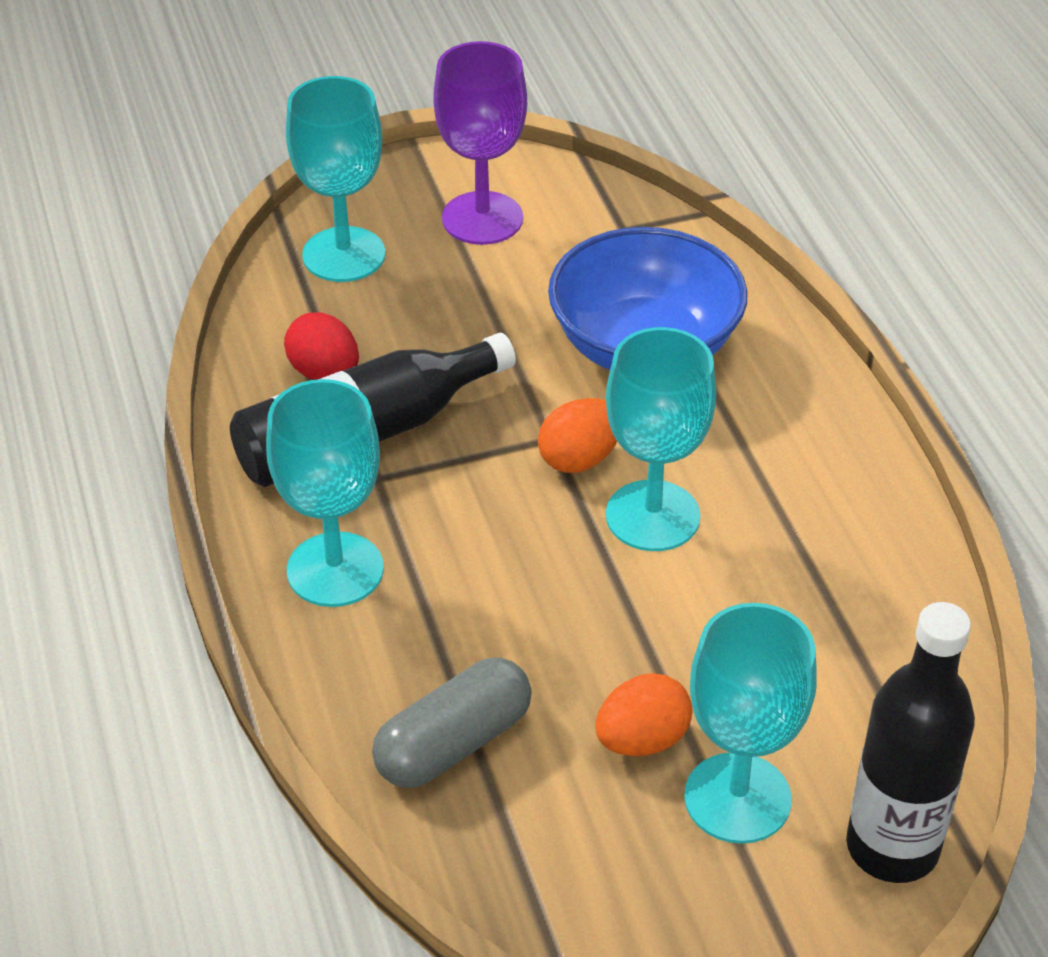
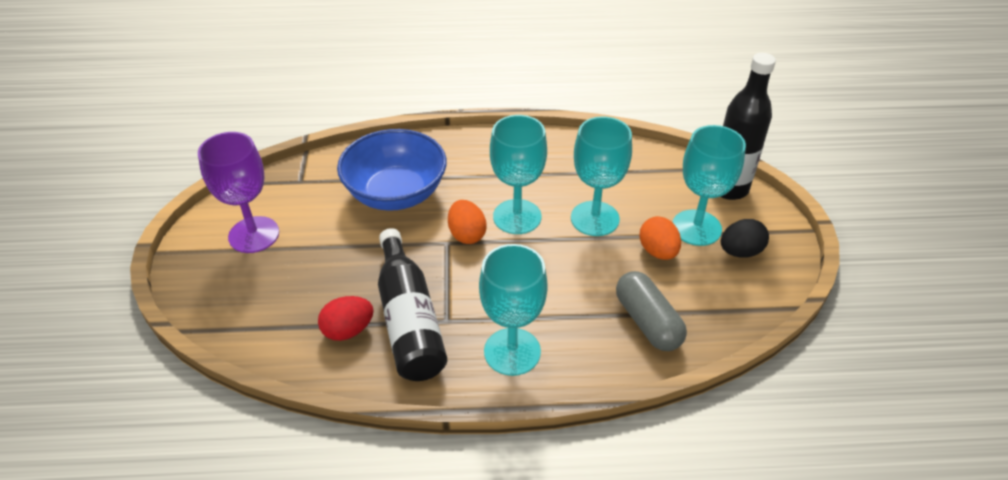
camera: 75 degrees left, 0 degrees up
(343, 255) = (245, 303): turquoise goblet -> turquoise goblet (595, 218)
(695, 880) = (740, 252): none -> black egg

